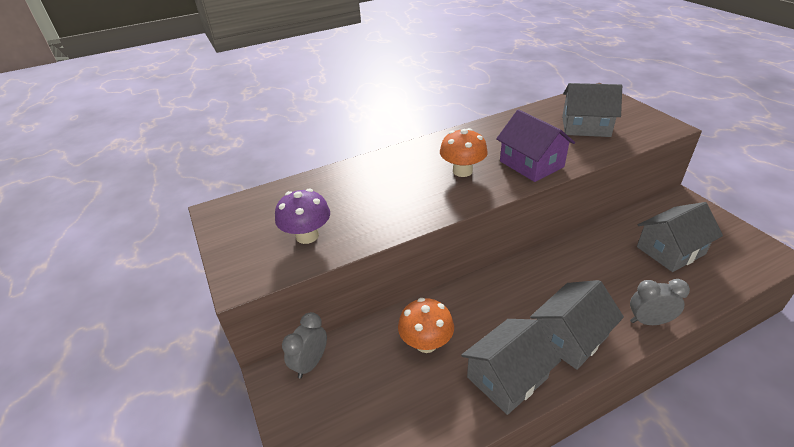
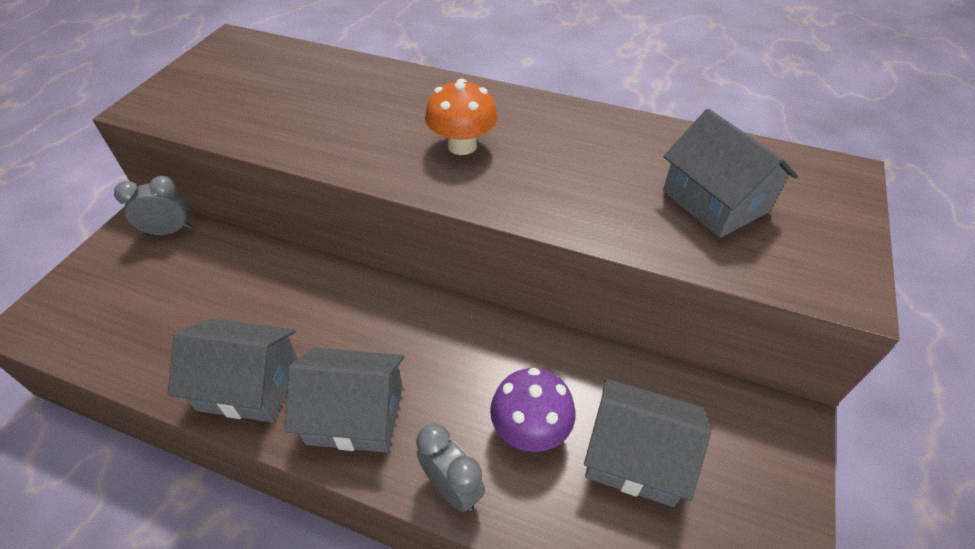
camera: 45 degrees right, 10 degrees up
(307, 236) = (237, 106): purple mushroom -> purple mushroom (530, 429)
(426, 343) = (252, 294): orange mushroom -> none
(531, 164) = (545, 192): purple house -> none

